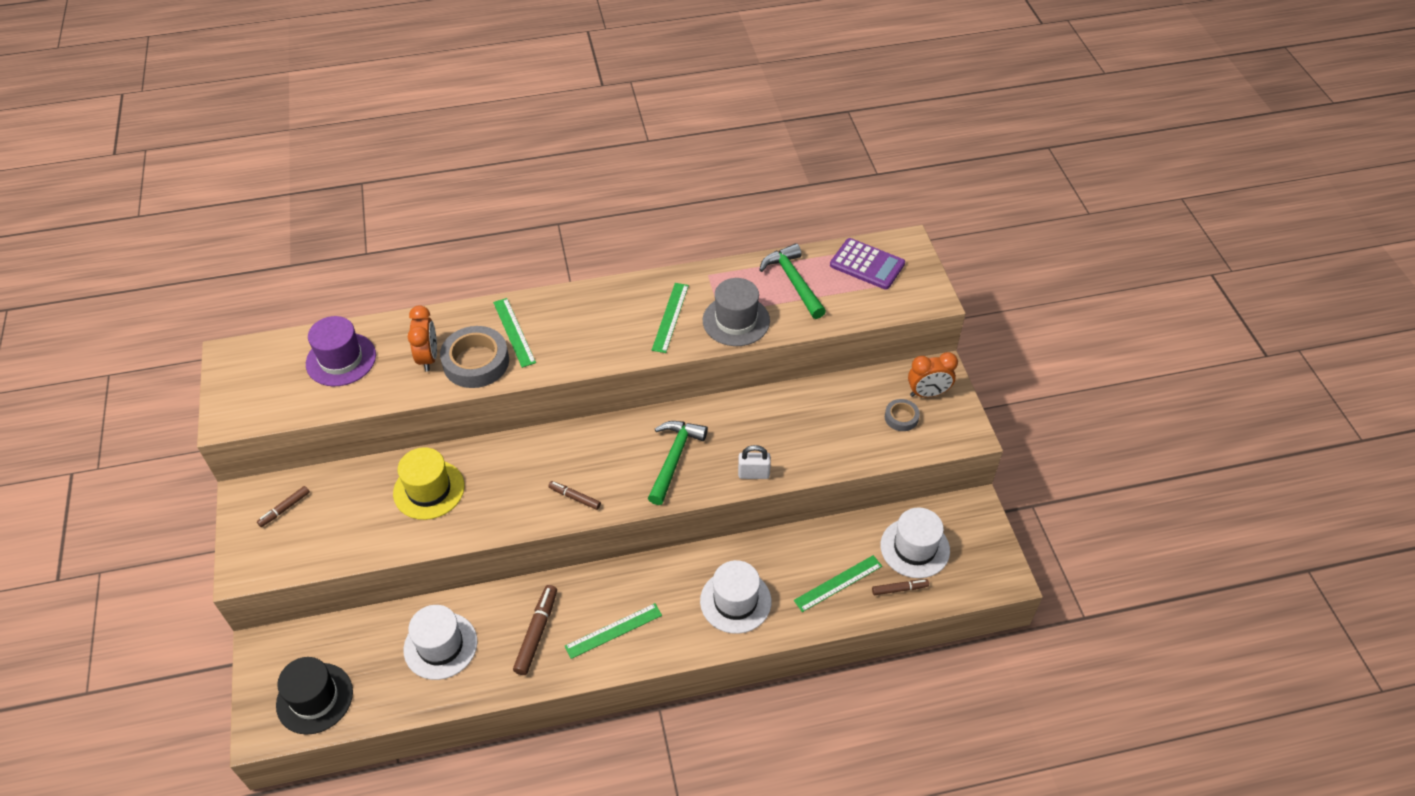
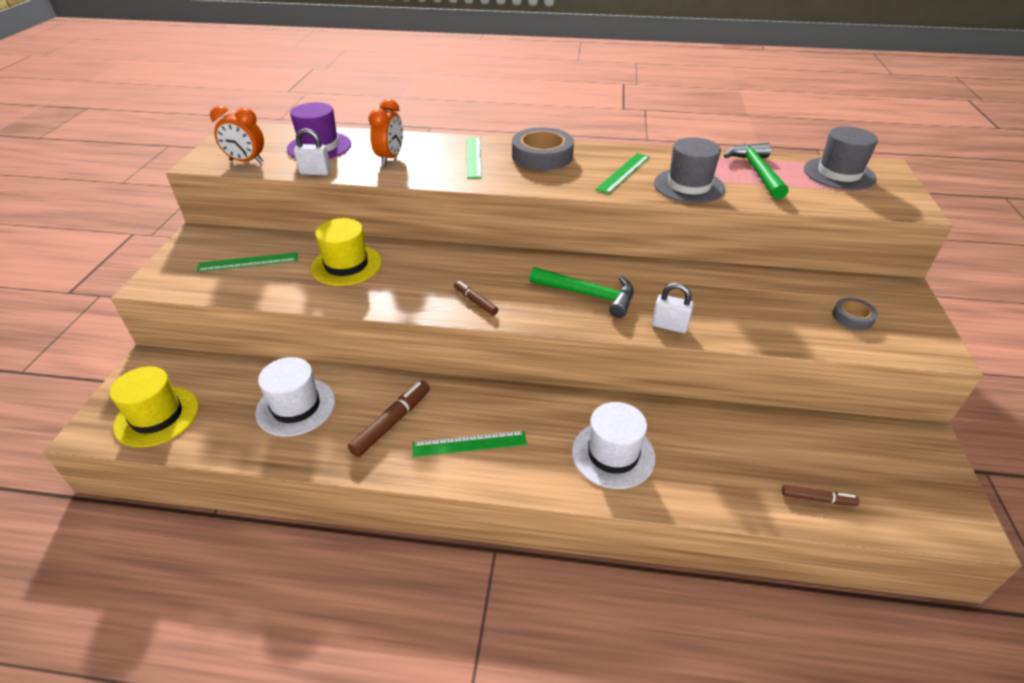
camera: 20 degrees right, 10 degrees down
(284, 509) = (220, 250): brown marker -> none
(314, 698) = (157, 416): black hat -> yellow hat
(362, 402) = (315, 172): none -> white padlock
(476, 362) = (429, 168): grey tape -> grey tape (542, 156)
(674, 458) = (588, 295): green hammer -> green hammer turned 75 degrees clockwise
(838, 583) = (740, 470): green ruler -> green ruler (248, 262)
(867, 265) = (839, 174): purple calculator -> grey hat
(915, 548) = (843, 461): white hat -> none
(928, 393) = (887, 304): orange clock -> orange clock (246, 161)

